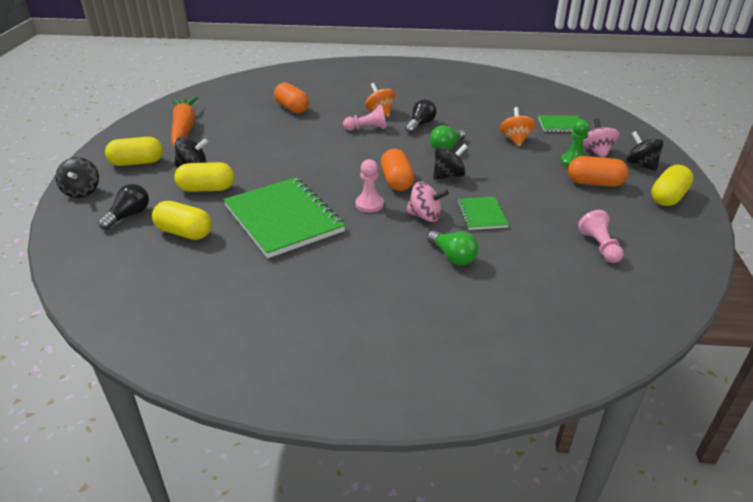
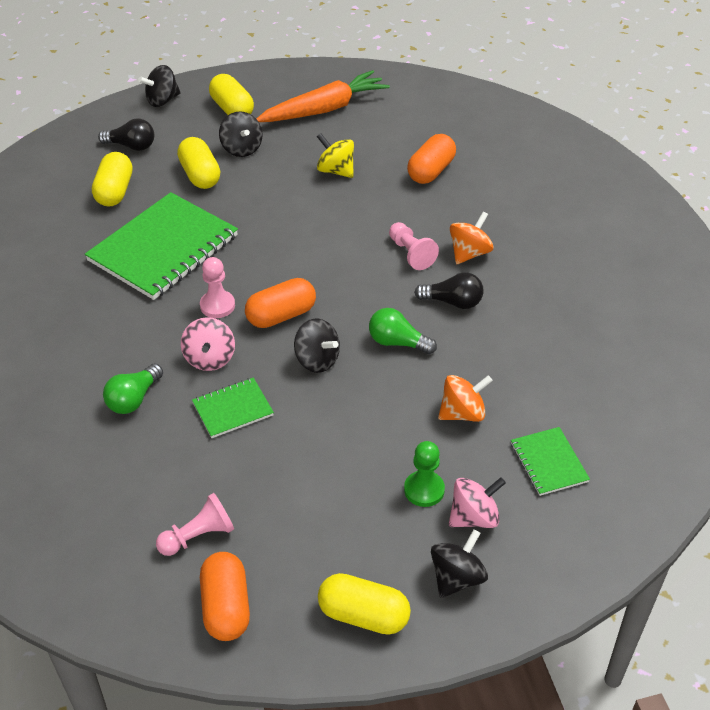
camera: 70 degrees right, 10 degrees up
(259, 137) = (336, 171): none -> yellow spinning top
(594, 183) = (367, 521): orange capsule -> orange capsule (226, 607)

